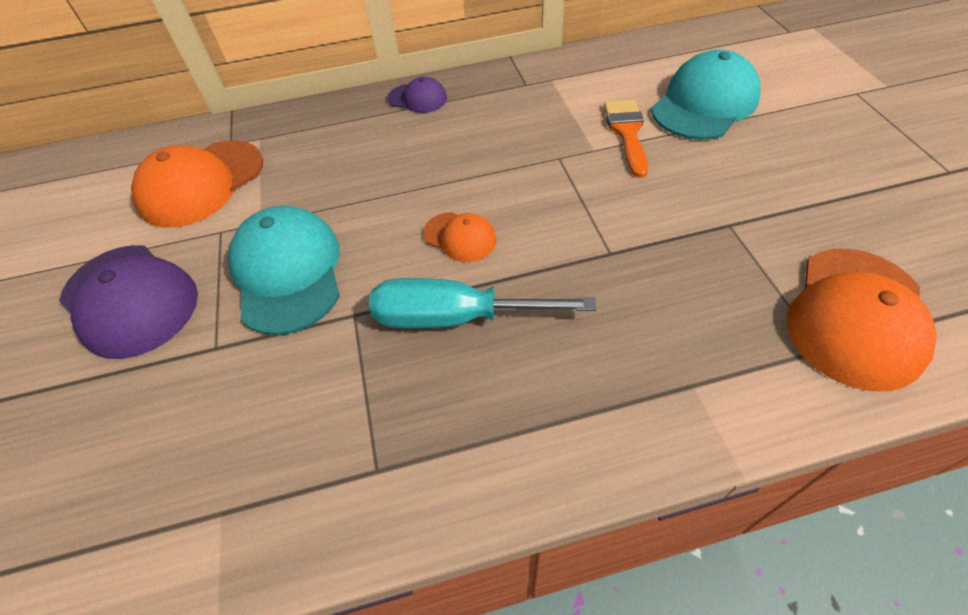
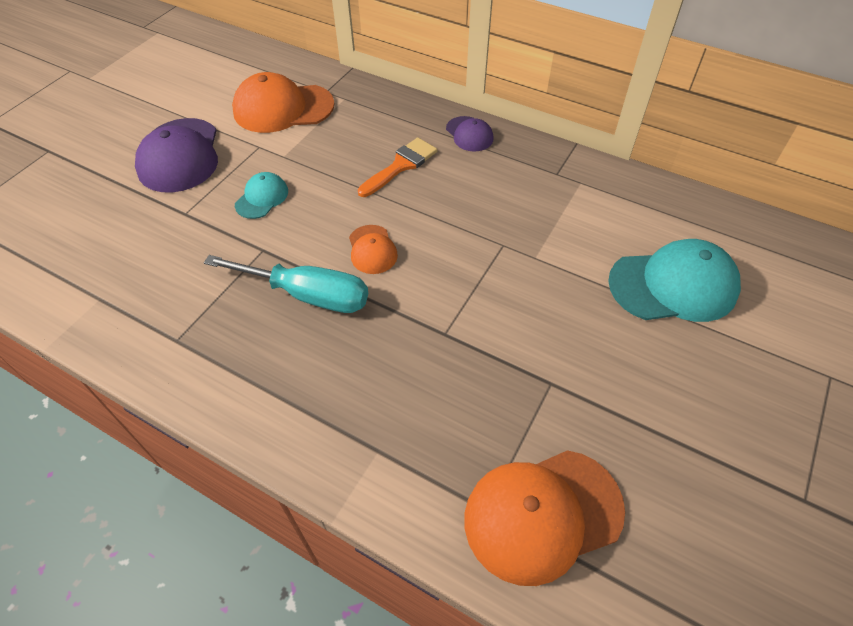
camera: 40 degrees right, 0 degrees up
(288, 272) = (262, 198): turquoise cap -> turquoise cap, size x0.52
(454, 317) = (308, 295): turquoise screwdriver -> turquoise screwdriver turned 150 degrees clockwise
(627, 132) = (577, 262): orange brush -> orange brush (401, 165)

